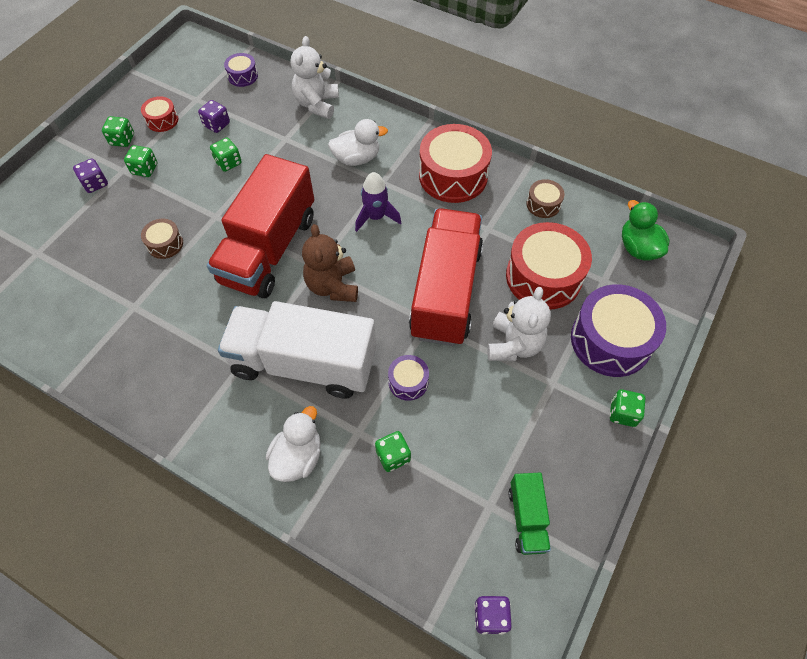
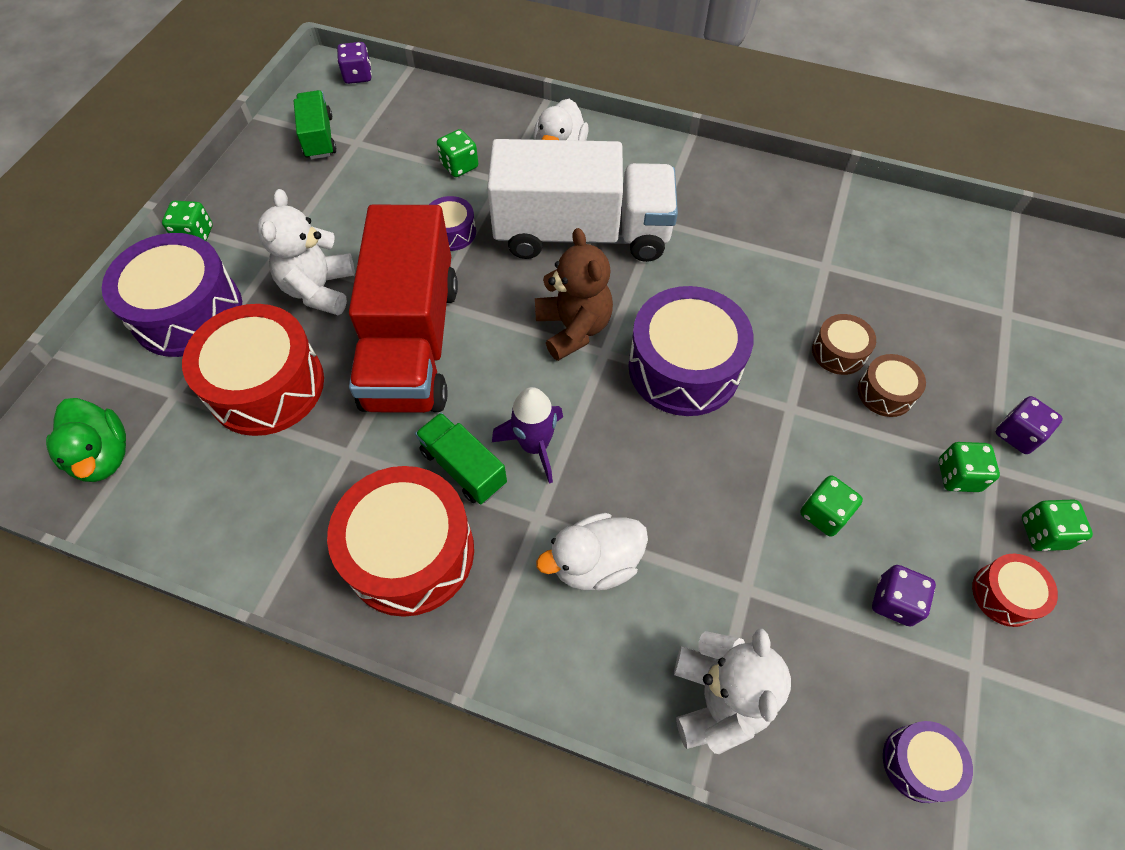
camera: 170 degrees right, 0 degrees up
(269, 249) = (684, 367): red truck -> purple drum
(419, 211) = (463, 467): none -> green truck
(543, 204) = (248, 516): brown drum -> brown drum (885, 393)

